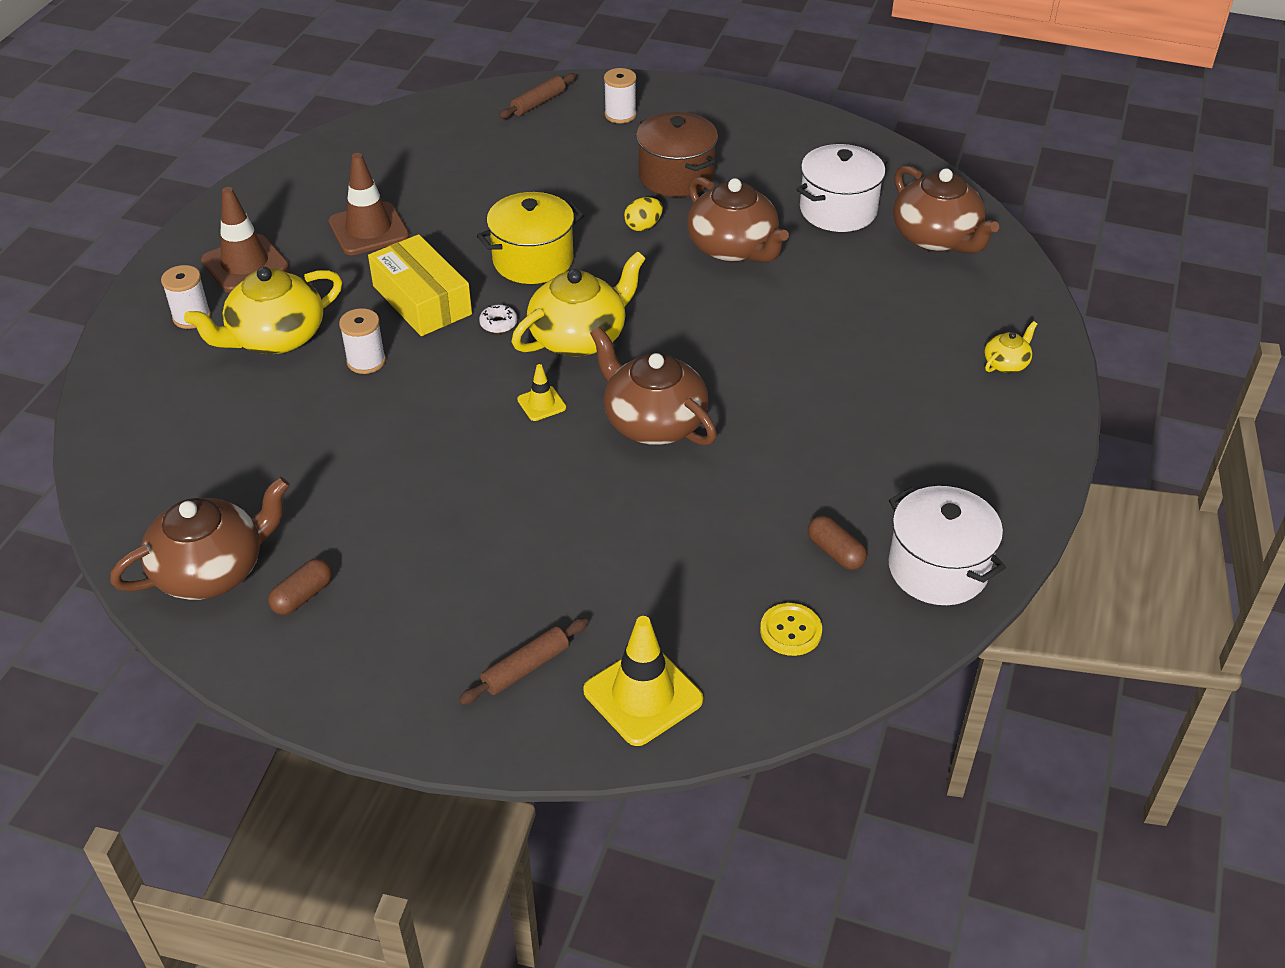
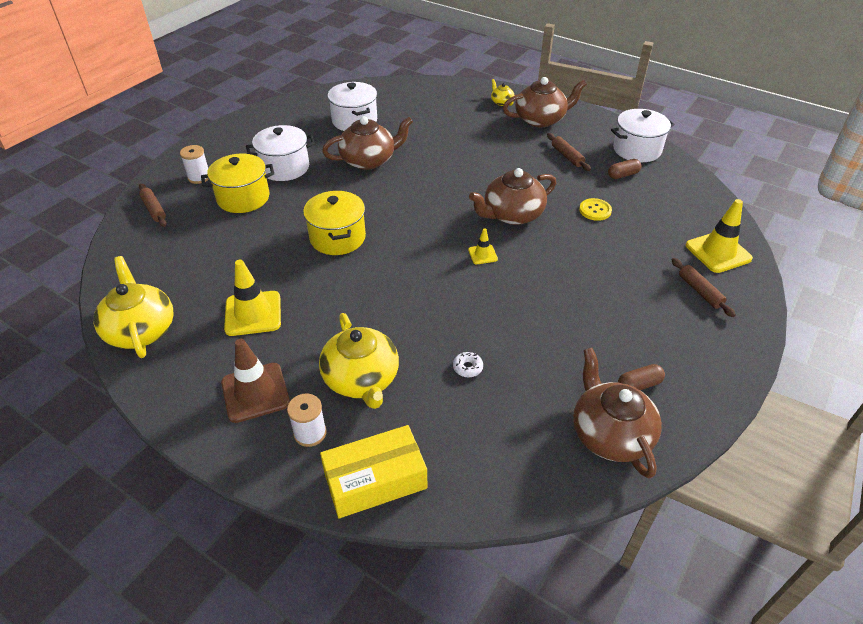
camera: 75 degrees left, 0 degrees up
(302, 596) = (639, 385): brown capsule -> brown capsule turned 75 degrees counterclockwise
(366, 361) = (410, 330): white spool -> none
(369, 229) = (253, 313): brown traffic cone -> yellow traffic cone
(422, 300) = (354, 294): yellow box -> yellow box (375, 480)
(498, 323) = (397, 262): white donut -> white donut (467, 367)
(579, 337) = (425, 230): yellow teapot -> yellow teapot (141, 330)
(590, 161) = (243, 198): none -> yellow pot
(643, 226) = (328, 188): yellow egg -> none
(676, 176) = (284, 167): brown pot -> white pot
(790, 631) = (674, 198): yellow button -> yellow button (595, 210)
(861, 471) = (567, 156): none -> brown rolling pin
(936, 238) = (396, 98): brown teapot -> brown teapot (541, 119)

